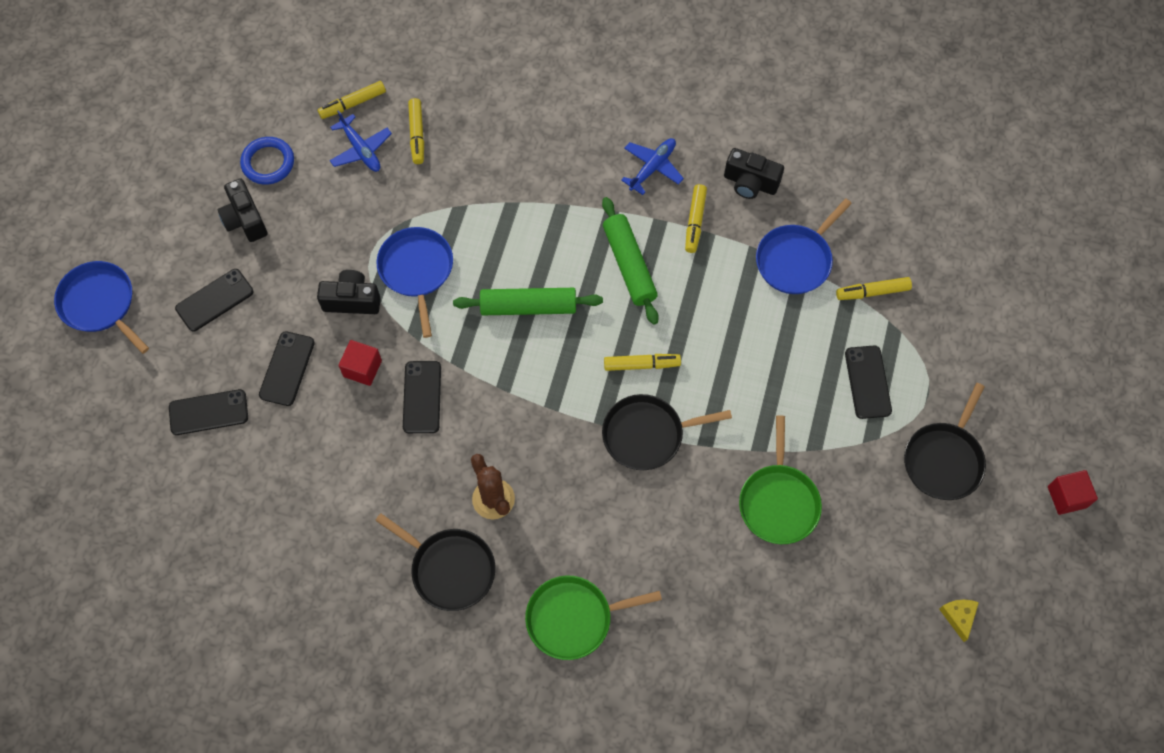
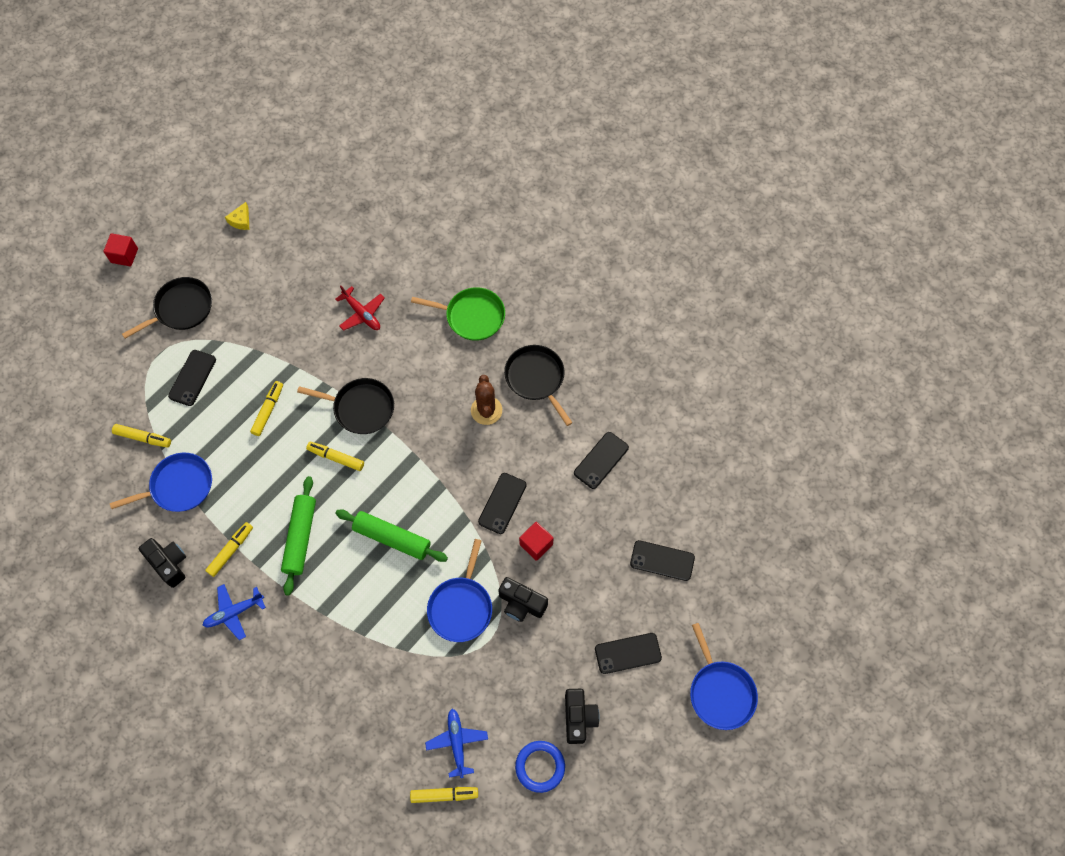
camera: 155 degrees left, 0 degrees up
(287, 368) = (592, 569): black phone -> black phone (601, 460)
(417, 135) = (404, 735): yellow marker -> yellow marker (268, 410)
(717, 556) = (362, 314): none -> red plane
(778, 502) = (302, 329): green pan -> none

